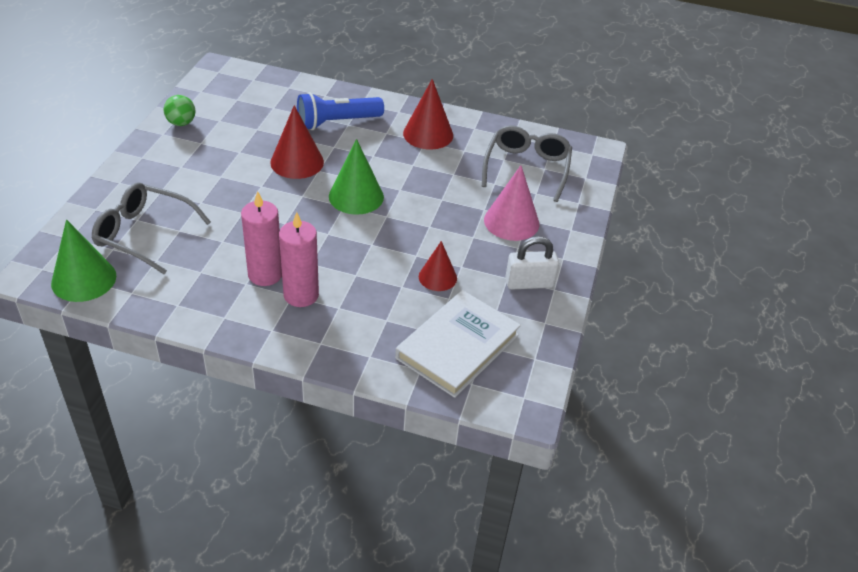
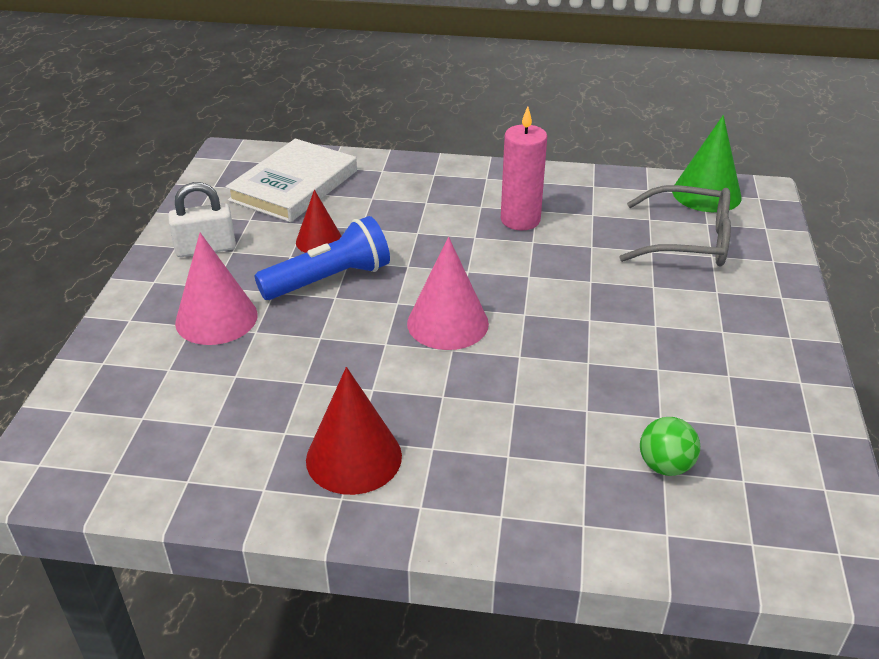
camera: 175 degrees right, 5 degrees down
(181, 123) = (791, 407): green ball -> green ball (665, 466)
(297, 162) = (559, 364): red cone -> none
(301, 295) = (471, 207): pink candle -> none
(336, 122) = (530, 455): blue flashlight -> blue flashlight (329, 279)
(356, 196) = (447, 323): green cone -> pink cone
(526, 168) = (174, 412): grey glasses -> none

